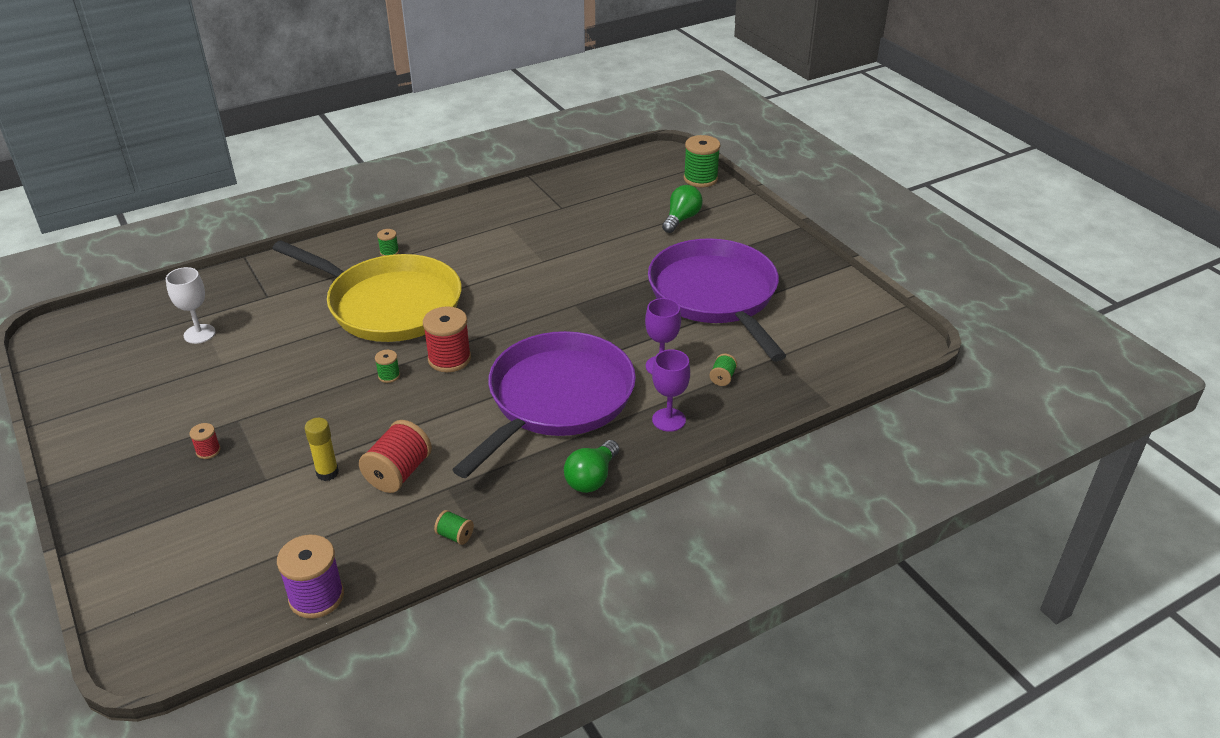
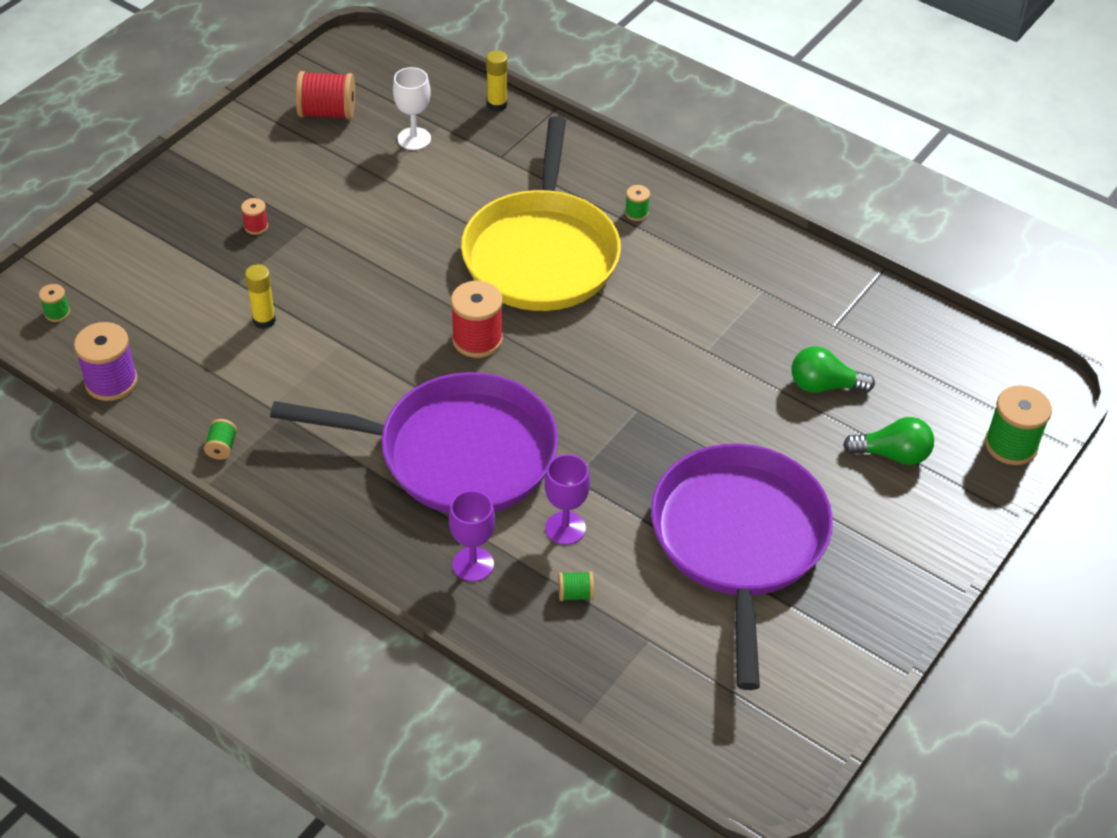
camera: 65 degrees right, 10 degrees up
(209, 283) = (497, 105): none -> yellow glue stick
(389, 376) = (425, 304): green spool -> green spool (57, 313)
(398, 473) = (287, 371): red spool -> red spool (327, 113)
(592, 478) = (348, 526): green light bulb -> green light bulb (824, 386)
(715, 295) = (739, 540): purple pan -> purple pan turned 45 degrees counterclockwise

